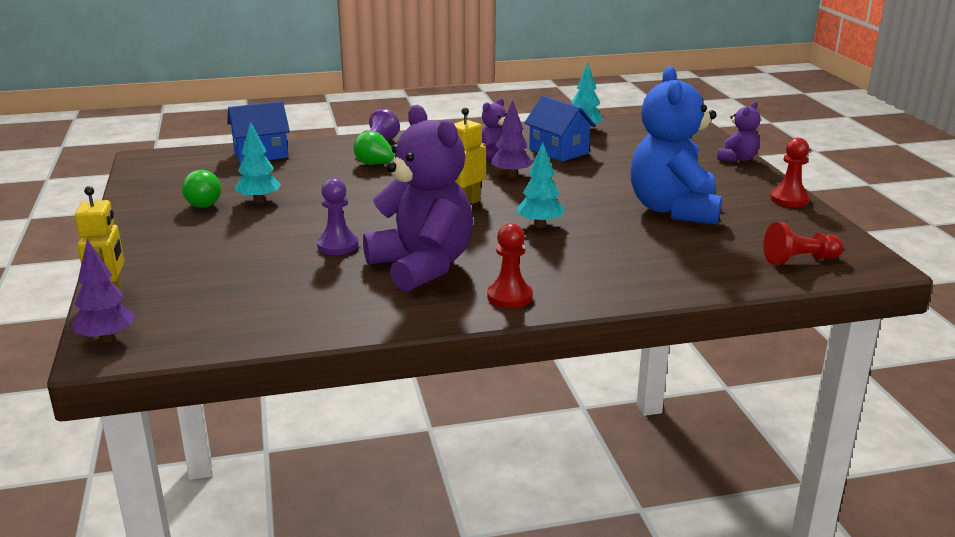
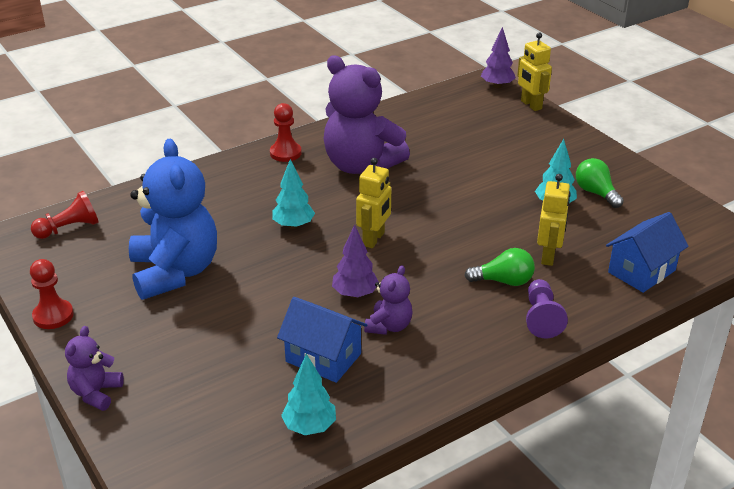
camera: 160 degrees right, 10 degrees up
(321, 171) = (548, 256): none -> yellow robot
(337, 246) = (438, 171): purple pawn -> none

